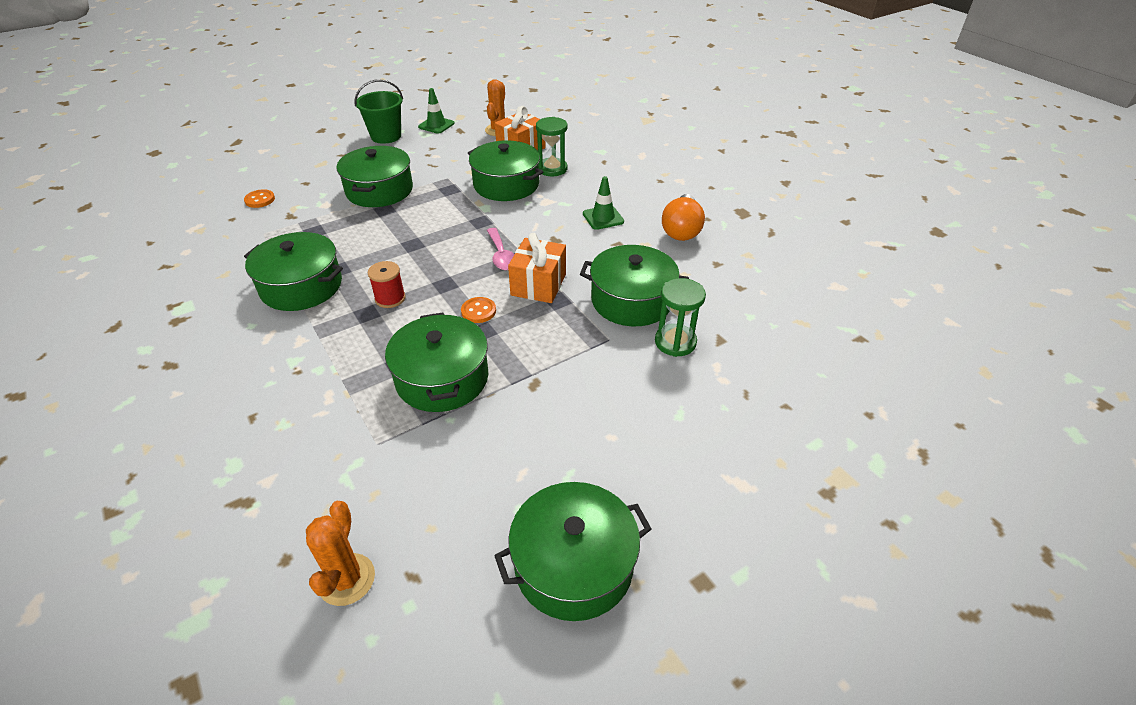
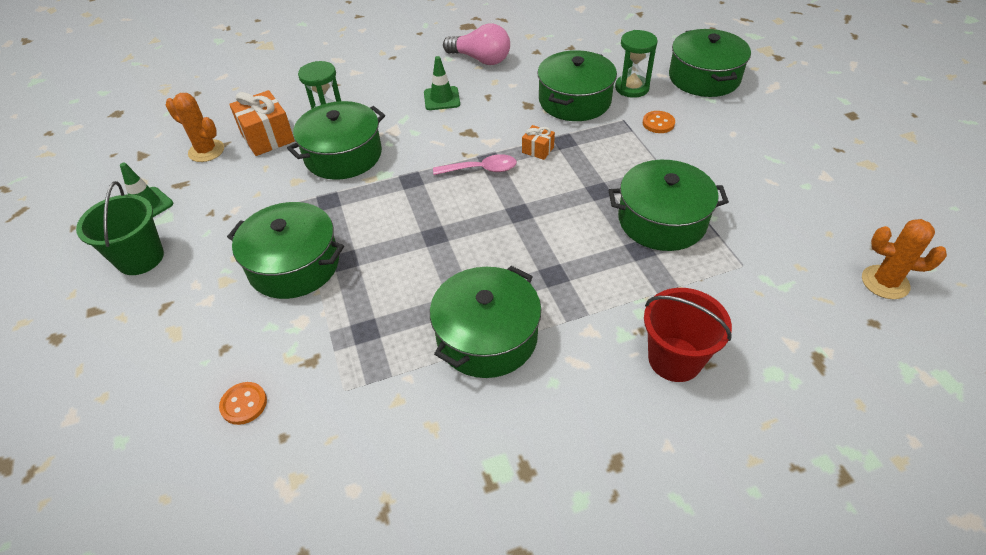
camera: 75 degrees left, 5 degrees up
(261, 394) = (674, 359): none -> red bucket
(390, 298) = (532, 255): red spool -> none
(478, 311) = (569, 191): orange button -> orange button (658, 123)
(538, 285) = (537, 150): orange gift -> orange gift, size x0.53
(573, 565) = (849, 165): green pot -> green pot (704, 78)
(681, 229) = (480, 59): orange light bulb -> pink light bulb

